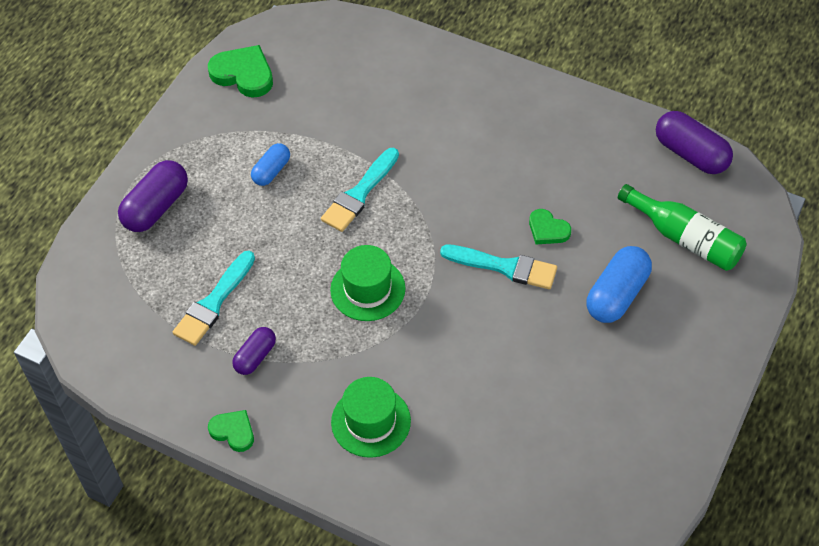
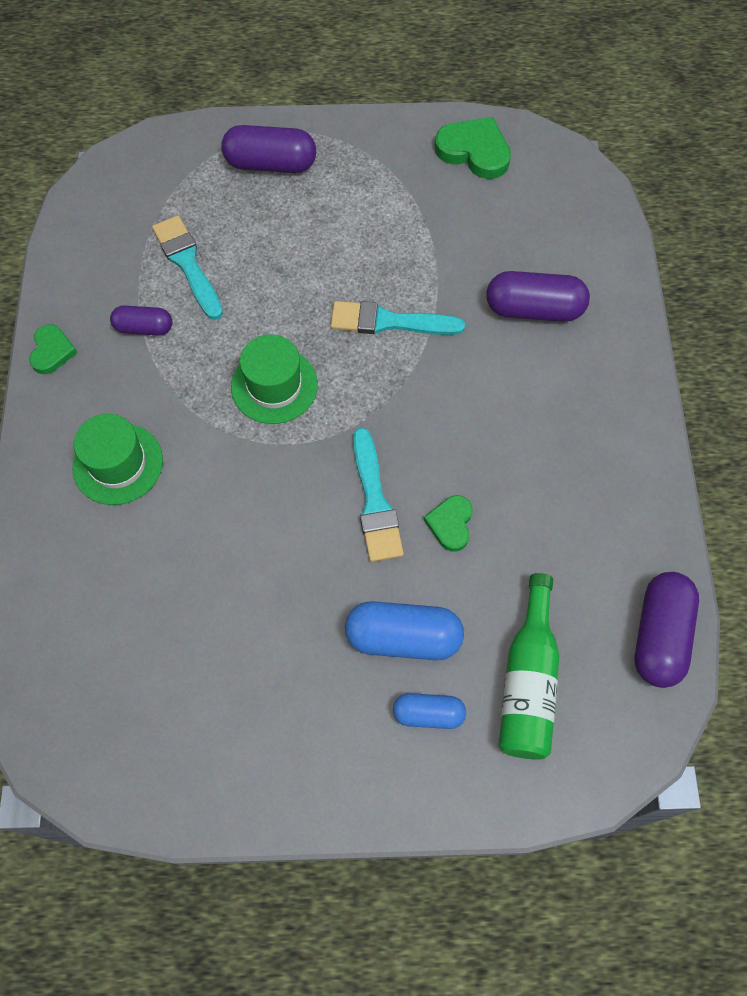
camera: 60 degrees right, 10 degrees up
(214, 303) = (187, 263): turquoise brush -> turquoise brush turned 60 degrees clockwise
(243, 74) = (474, 151): green heart -> green heart turned 60 degrees counterclockwise
(271, 171) = (370, 233): blue capsule -> blue capsule (428, 714)
(407, 104) = (534, 309): none -> purple capsule

